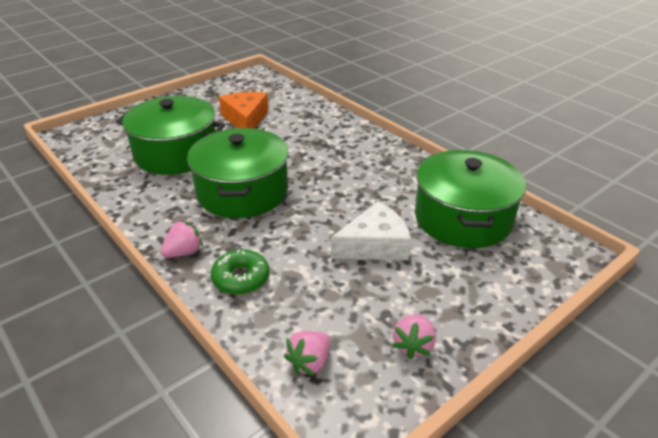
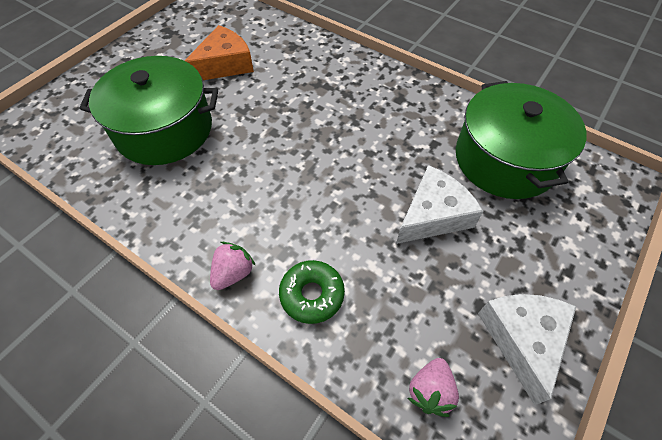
camera: 15 degrees left, 20 degrees up
(242, 192) = (263, 171): green pot -> none
(245, 119) = (224, 64): orange cheese -> orange cheese turned 75 degrees clockwise
(413, 345) = (522, 339): pink strawberry -> white cheese

